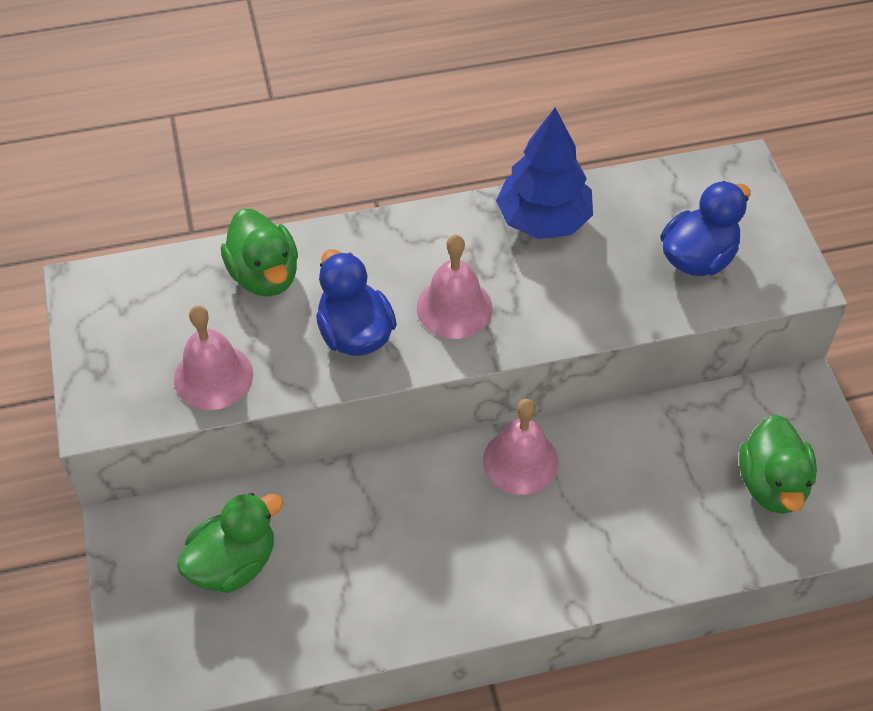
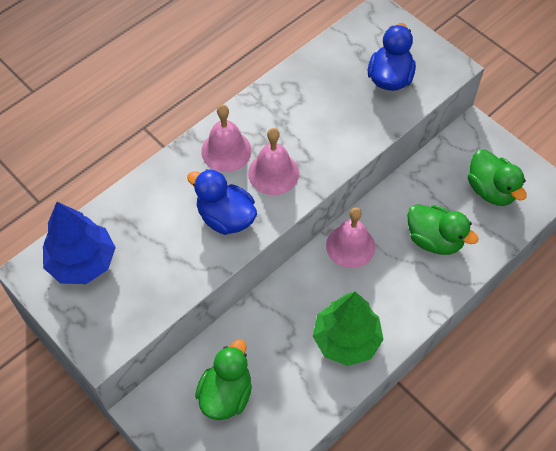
camera: 30 degrees left, 5 degrees up
(213, 376) = (157, 287): pink bell -> pink bell (226, 150)
(264, 275) = (145, 208): green duck -> green duck (434, 240)
(432, 578) = (346, 340): none -> green tree
(543, 220) = (289, 95): blue tree -> blue tree (82, 262)

